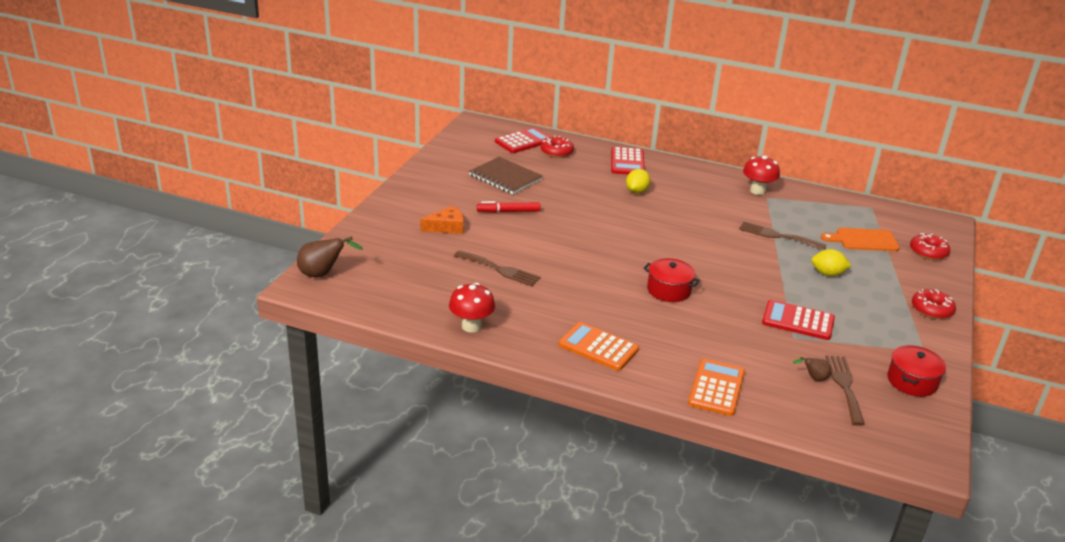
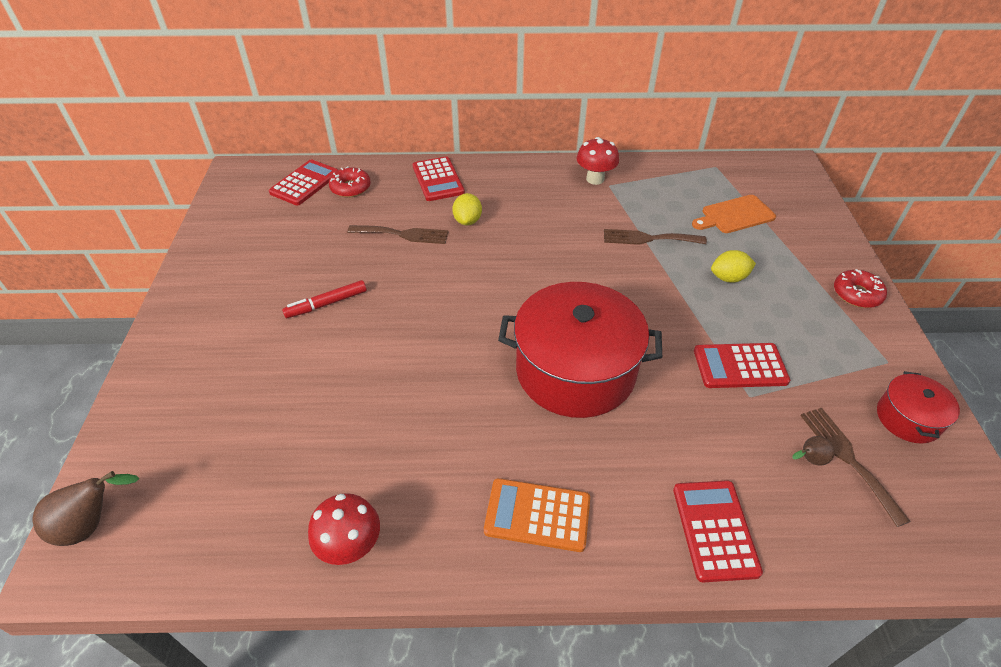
camera: 20 degrees left, 15 degrees up
(447, 227) = (253, 359): orange cheese -> none
(500, 269) = (352, 414): brown fork -> brown fork (403, 234)
(505, 177) = (302, 247): brown notebook -> none
(669, 290) = (575, 370): red pot -> red pot, size x2.09
(716, 388) = (715, 530): orange calculator -> red calculator
(928, 252) = (803, 211): red donut -> none

